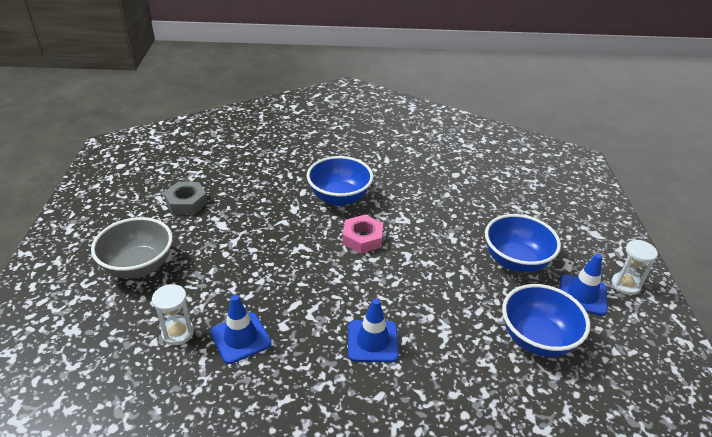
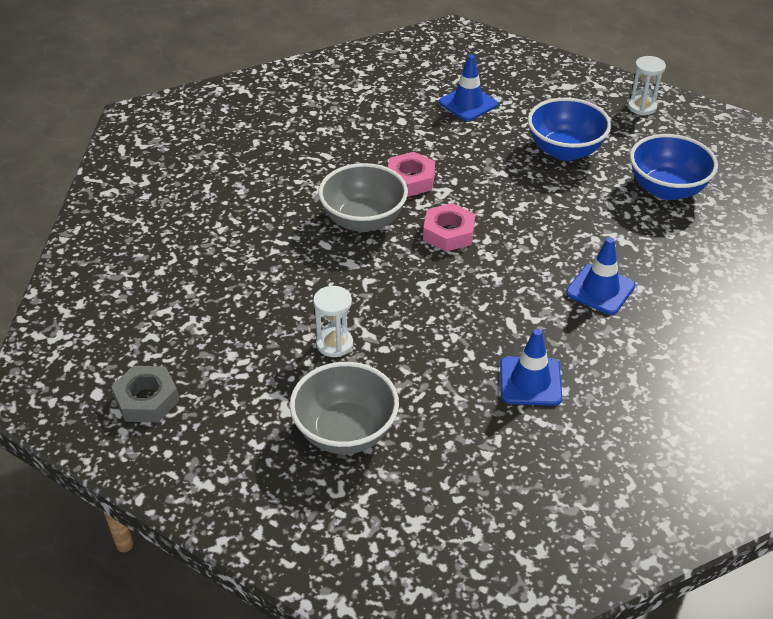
camera: 55 degrees left, 5 degrees up
(178, 333) = (487, 429): white hourglass -> white hourglass (334, 344)
(186, 202) = (252, 351): grey nut -> grey nut (147, 399)
(339, 197) = (363, 220): blue bowl -> grey bowl
(399, 201) = (410, 180): none -> pink nut
(582, 295) = (635, 136): blue traffic cone -> blue traffic cone (468, 103)

